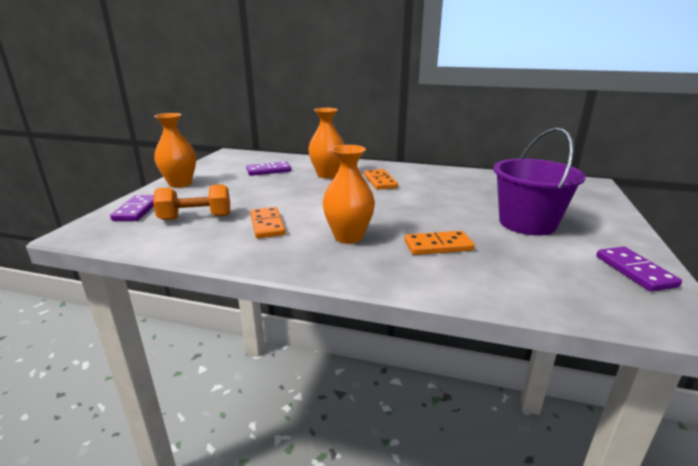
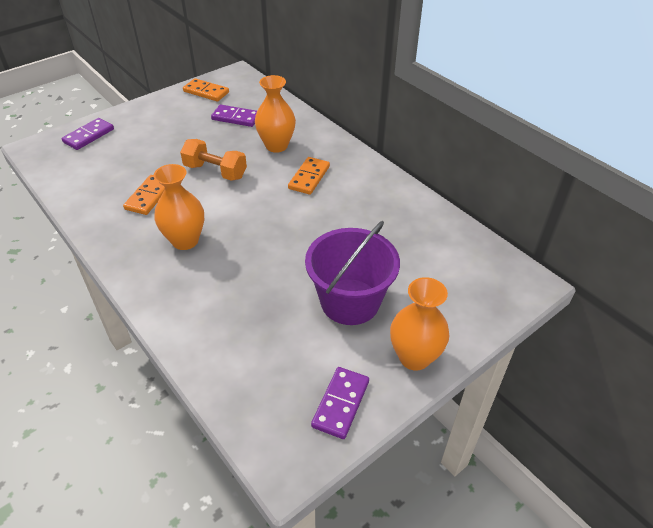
camera: 35 degrees right, 20 degrees up
(180, 184) = (149, 110): orange vase -> orange vase (414, 357)
(196, 217) = (114, 163): orange dumbbell -> orange dumbbell (215, 171)
(438, 246) = (234, 286): orange domino -> orange domino (206, 92)

